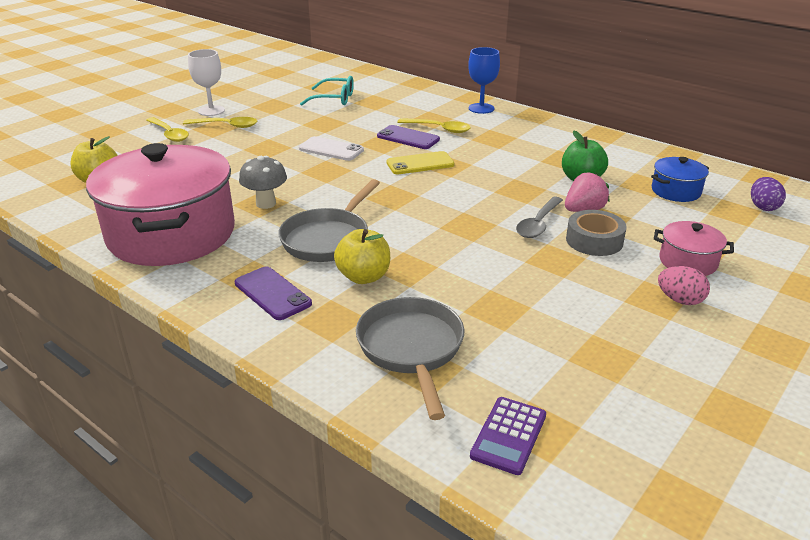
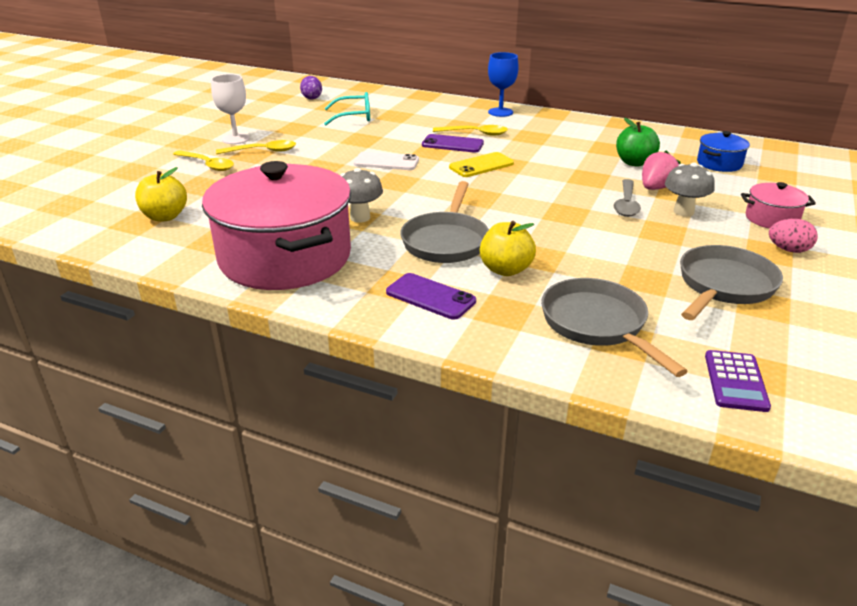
camera: 15 degrees left, 0 degrees up
(575, 329) = (723, 286): none -> grey pan
(594, 240) = (683, 212): grey tape -> grey mushroom
(763, 207) = (796, 168): purple egg -> purple egg (312, 98)

